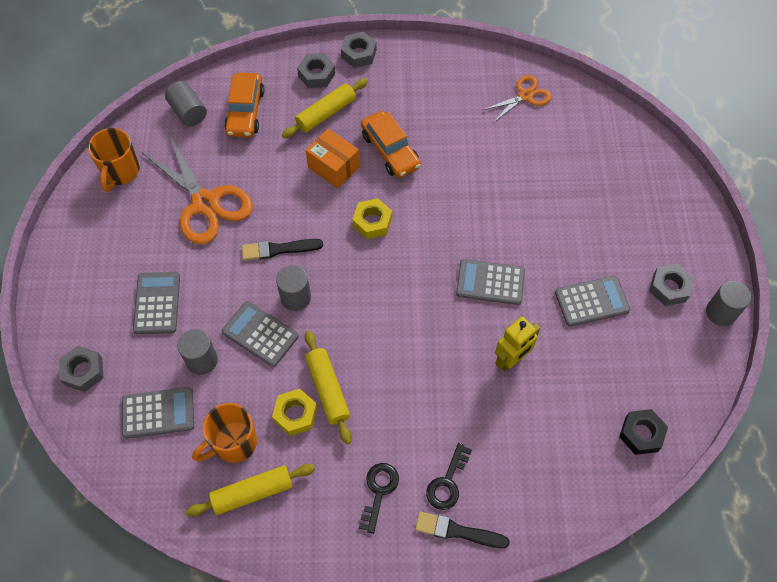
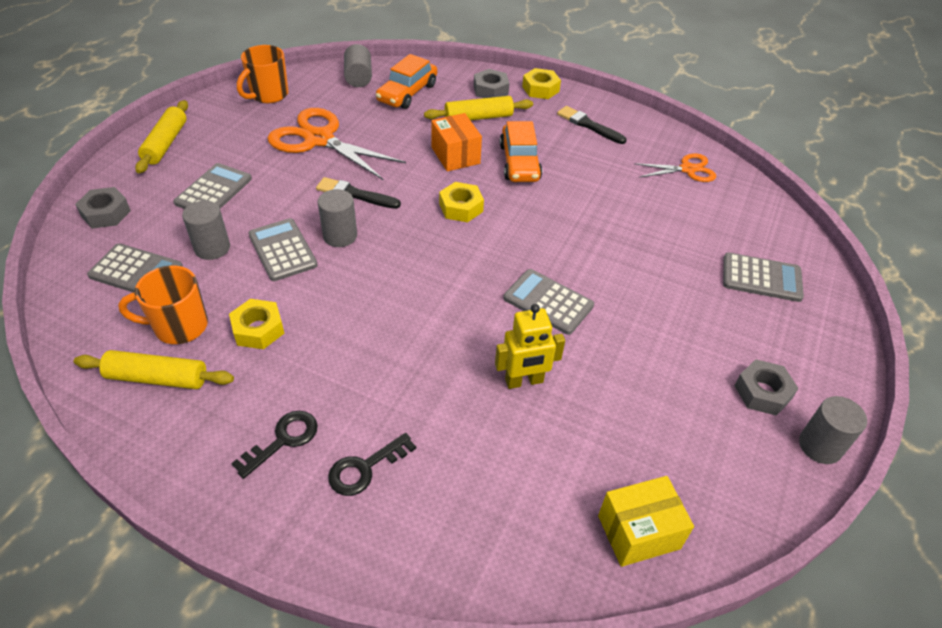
camera: 25 degrees right, 15 degrees down
(205, 203) = (319, 139): orange scissors -> orange scissors turned 135 degrees clockwise
(328, 389) = (308, 322): yellow rolling pin -> yellow rolling pin (166, 143)
(359, 54) = (540, 89): grey nut -> yellow nut
(458, 531) = (338, 526): black brush -> black brush (589, 125)
(592, 301) = (656, 366): grey calculator -> grey calculator (761, 278)
(641, 434) = (638, 532): black nut -> yellow box

